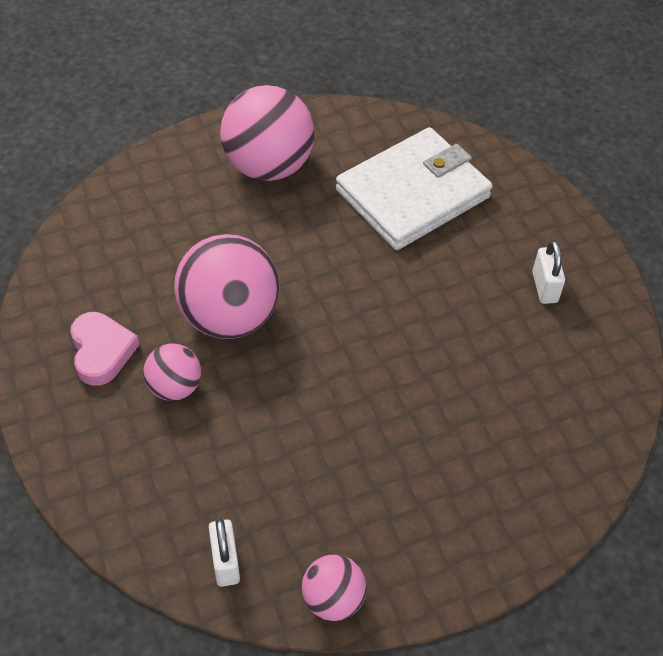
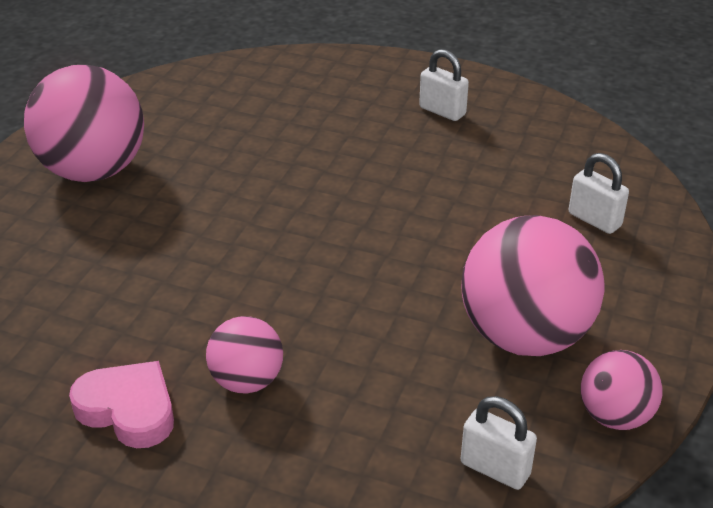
camera: 45 degrees left, 15 degrees down
(229, 316) = (220, 294): pink ball -> pink ball (524, 336)
(413, 194) = (254, 116): white wallet -> none
(523, 461) = (594, 220): none -> white padlock

